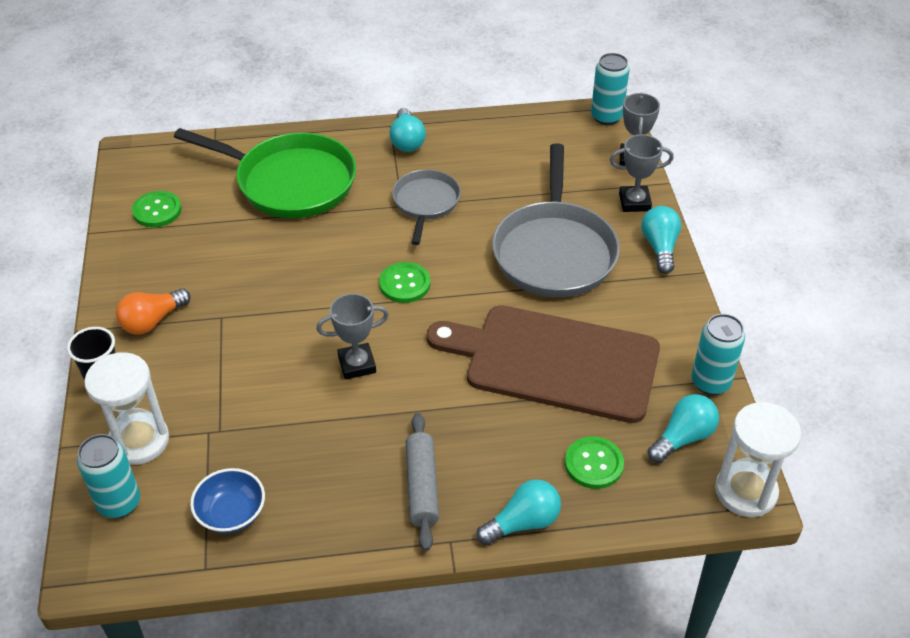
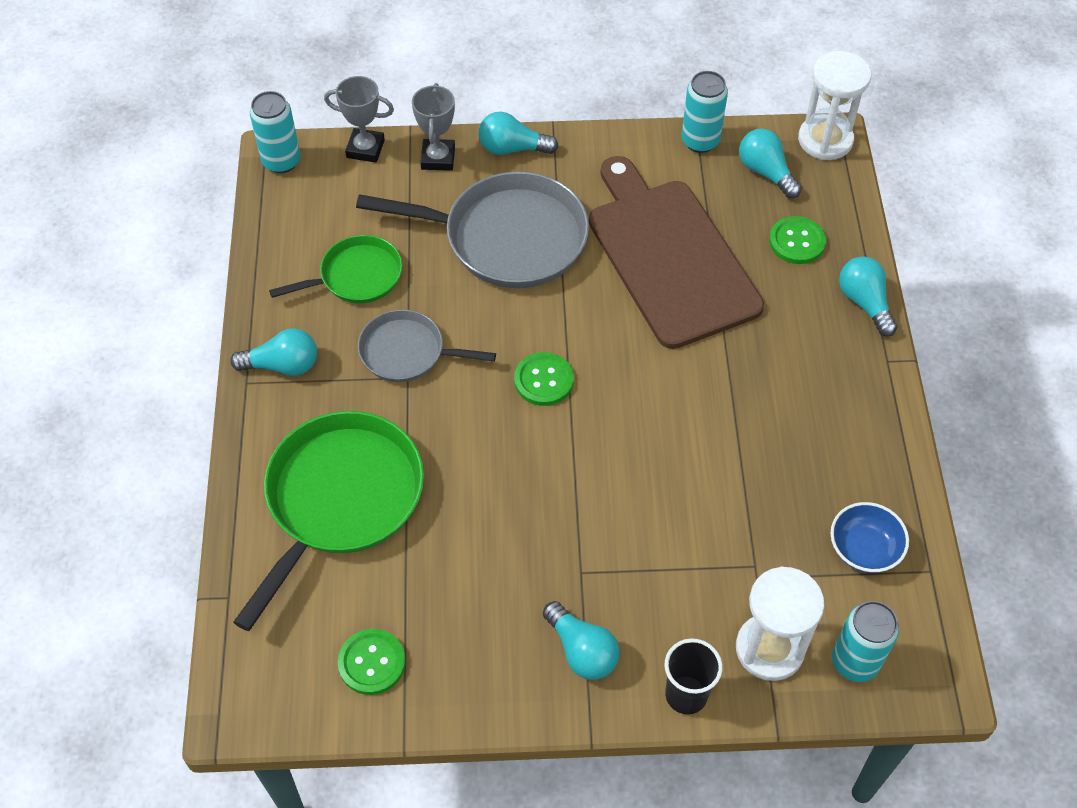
camera: 85 degrees left, 10 degrees up
(152, 321) = (582, 651): orange light bulb -> turquoise light bulb
(357, 364) = (664, 431): grey trophy -> none
(422, 486) = (826, 379): grey rolling pin -> none
(497, 168) = (356, 276): none -> green pan
(554, 362) = (669, 257): brown cutting board -> brown cutting board turned 135 degrees clockwise

